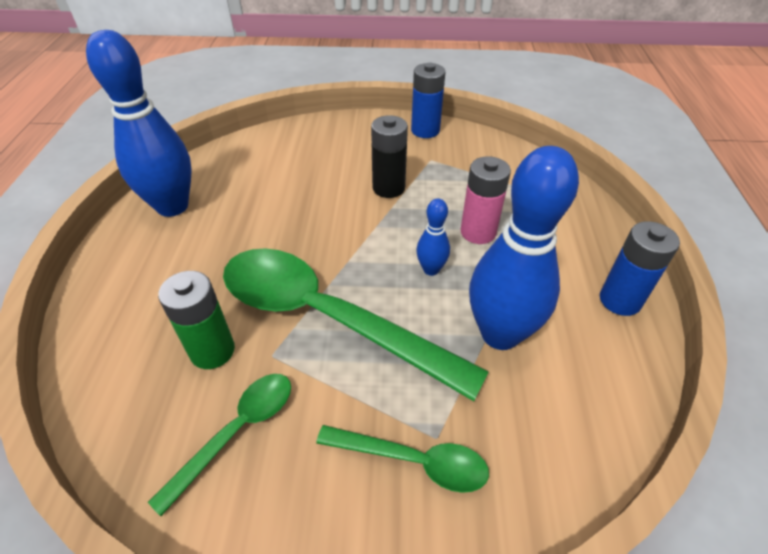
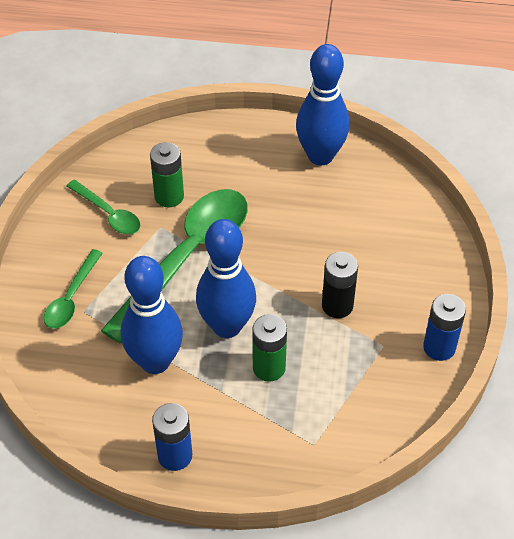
camera: 95 degrees right, 5 degrees up
(431, 269) = (227, 326): blue bowling pin -> blue bowling pin, size x2.17
(478, 232) = (269, 368): pink battery -> green battery

